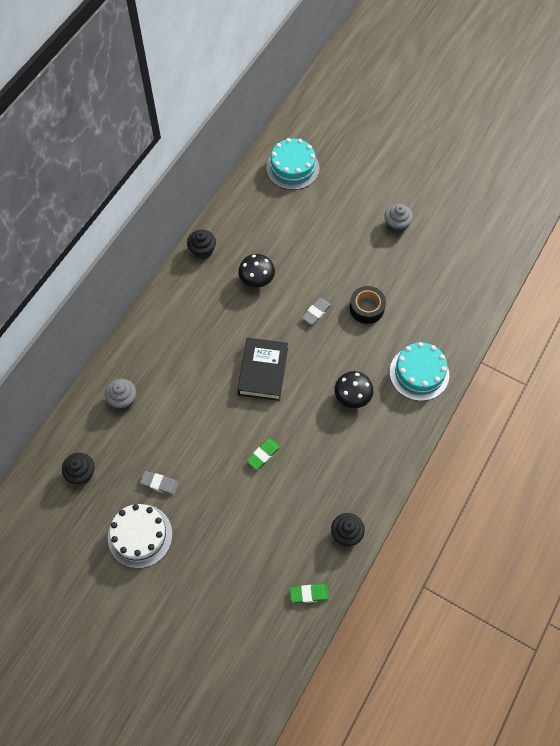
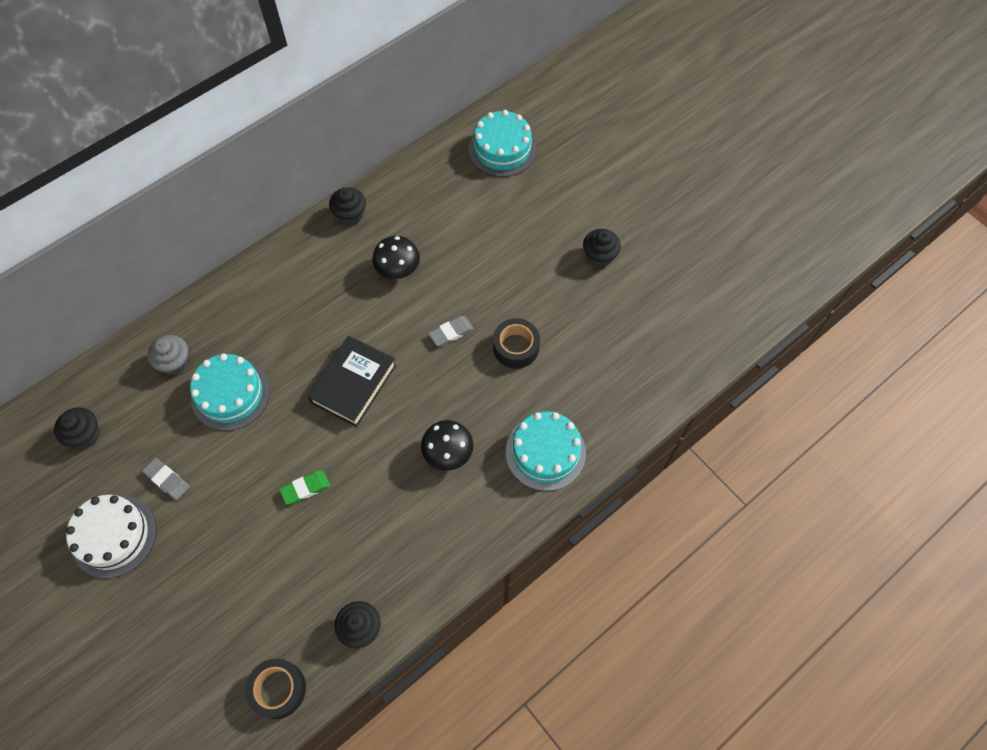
camera: 20 degrees right, 0 degrees up
(176, 408) = (230, 394): none -> turquoise cake
(309, 594) = (278, 689): green eraser -> black tape
(396, 225) = (599, 256): grey cupcake -> black cupcake

